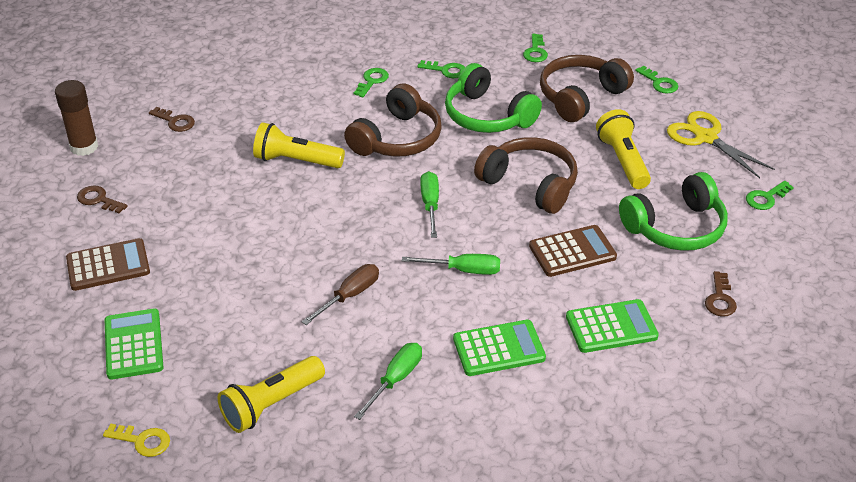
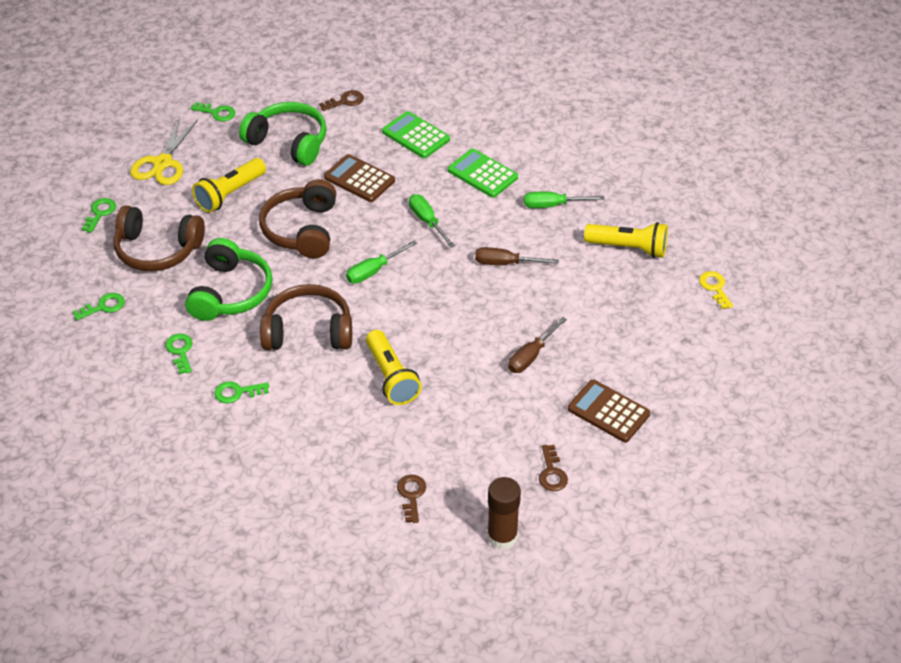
camera: 125 degrees left, 5 degrees up
(133, 344) = (657, 344): green calculator -> none
(222, 251) = (531, 356): none -> brown screwdriver

